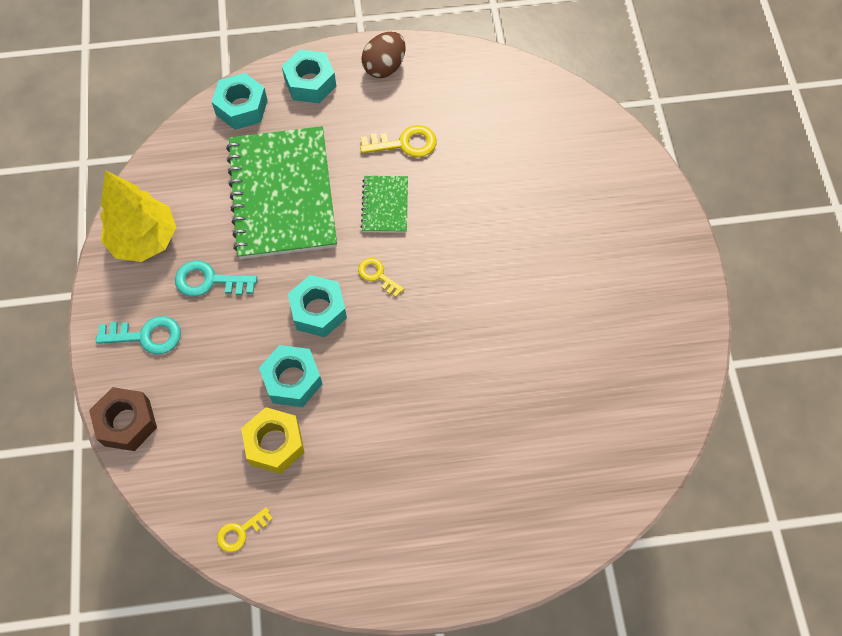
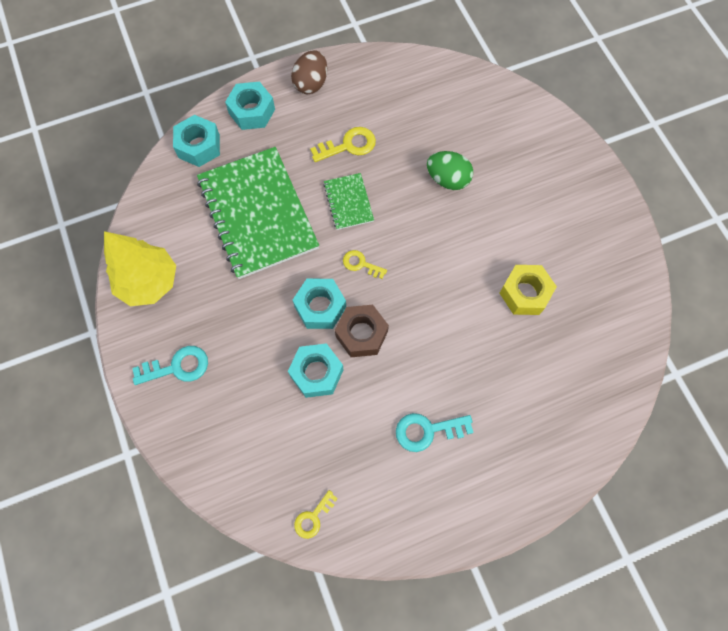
camera: 15 degrees left, 5 degrees up
(127, 422) = (183, 448): brown nut -> brown nut (361, 334)
(209, 281) = (218, 305): turquoise key -> turquoise key (427, 431)
(274, 444) = (319, 432): yellow nut -> yellow nut (524, 293)
(504, 206) = (447, 179): none -> green egg

